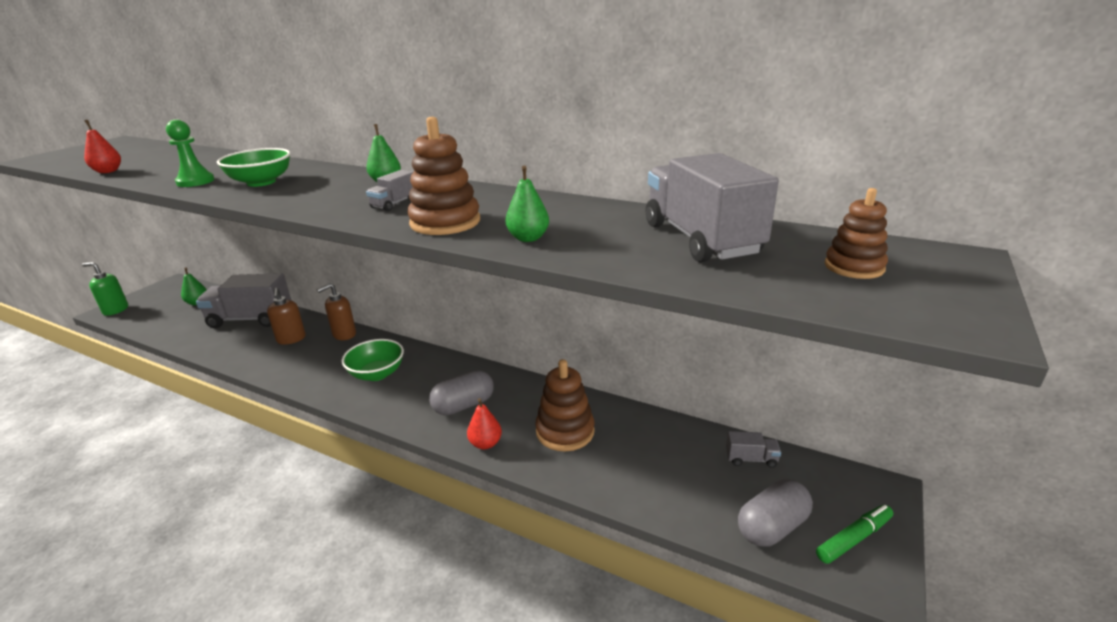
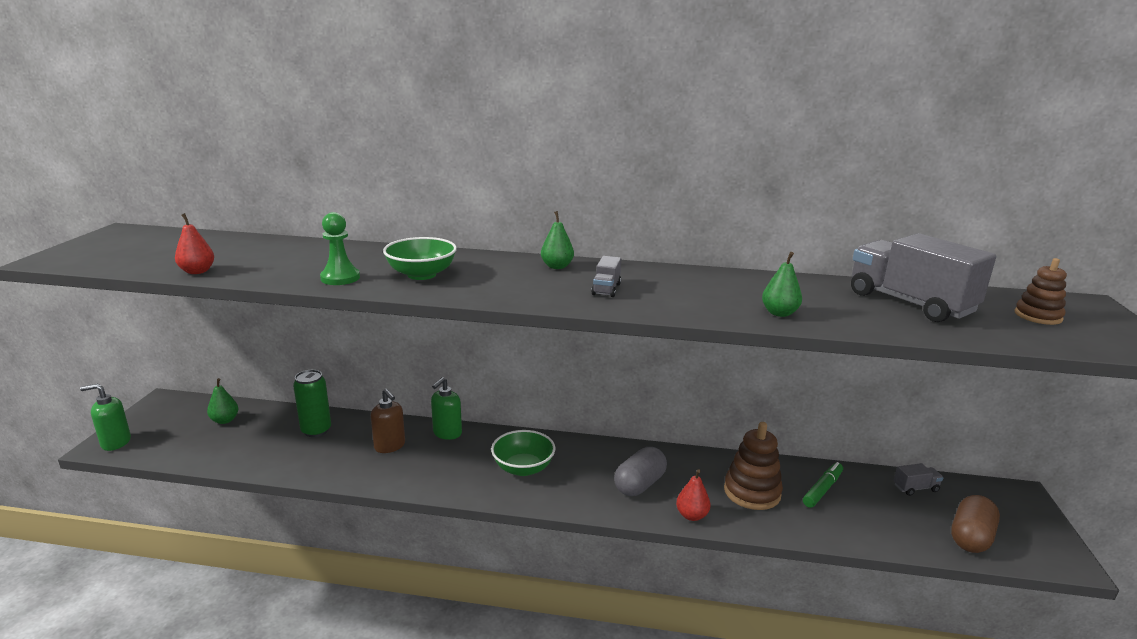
camera: 20 degrees left, 5 degrees down
(251, 319) = (316, 430): grey truck -> green can
(344, 334) = (447, 433): brown soap dispenser -> green soap dispenser
(445, 222) = (685, 304): brown stacking toy -> none
(772, 527) = (970, 537): grey capsule -> brown capsule
(853, 539) = (1029, 534): green marker -> green marker (822, 489)

